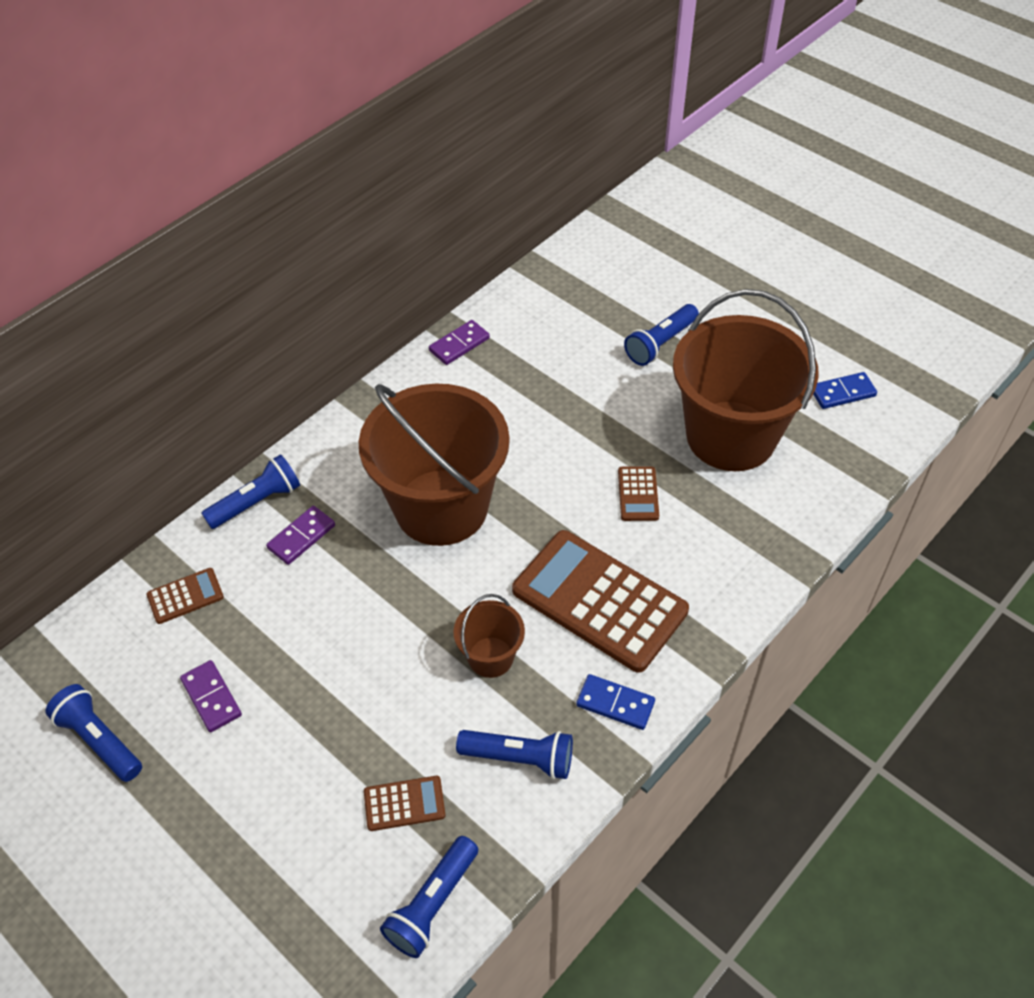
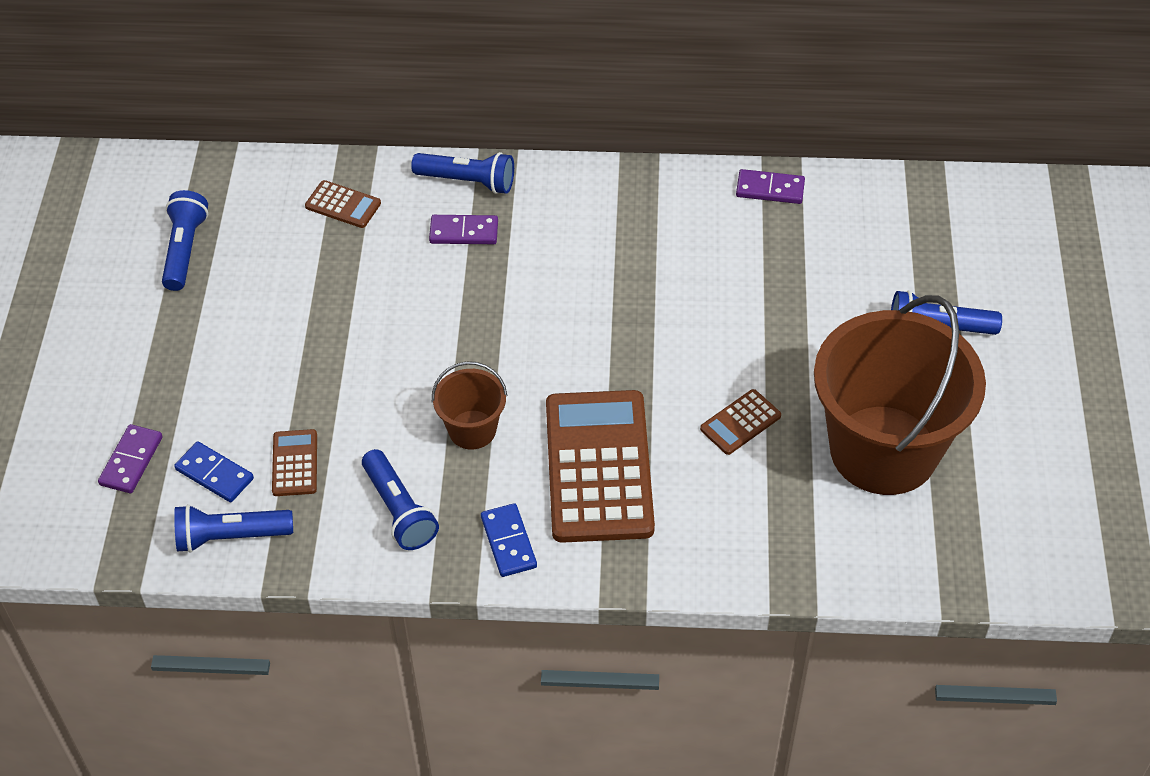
camera: 50 degrees right, 0 degrees up
(211, 697) = (275, 285): purple domino -> purple domino (131, 461)
(404, 804) = (295, 463): brown calculator -> brown calculator turned 135 degrees counterclockwise
(441, 507) = (583, 298): brown bucket -> none
(842, 393) = (1039, 506): blue domino -> blue domino (214, 474)

